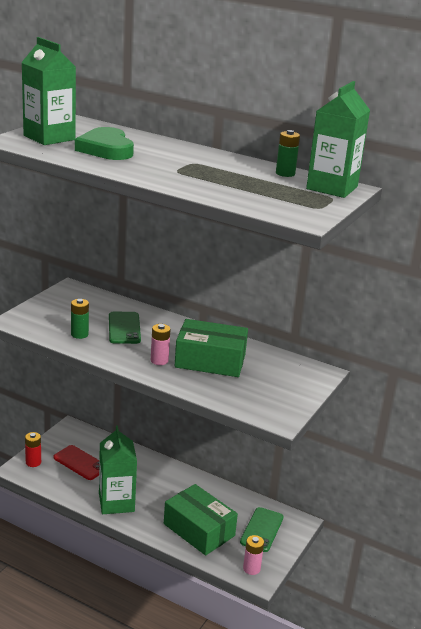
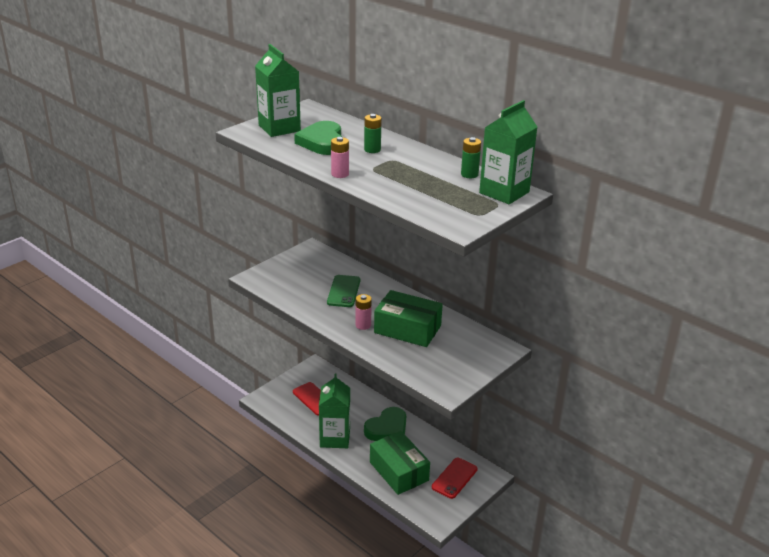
camera: 15 degrees right, 5 degrees up
(33, 462) = (275, 394): red battery -> none
(79, 334) = (303, 294): green battery -> green battery (372, 150)
(172, 485) = (387, 428): none -> green heart
(251, 568) = (434, 512): pink battery -> pink battery (340, 174)
(261, 530) = (454, 478): green phone -> red phone

